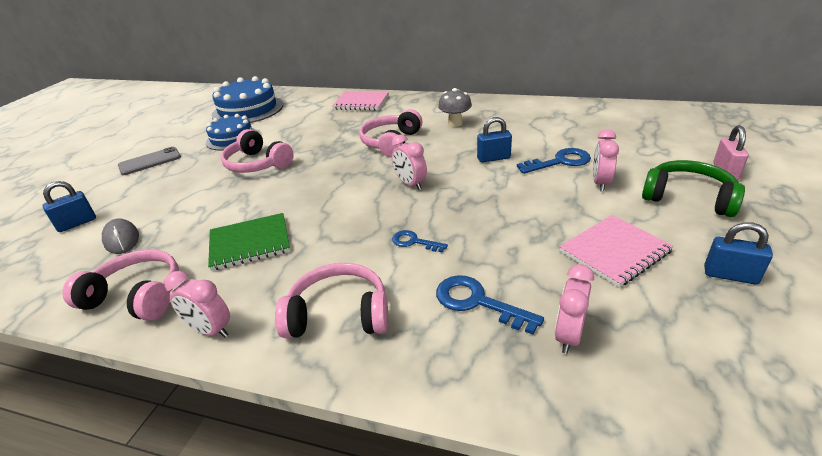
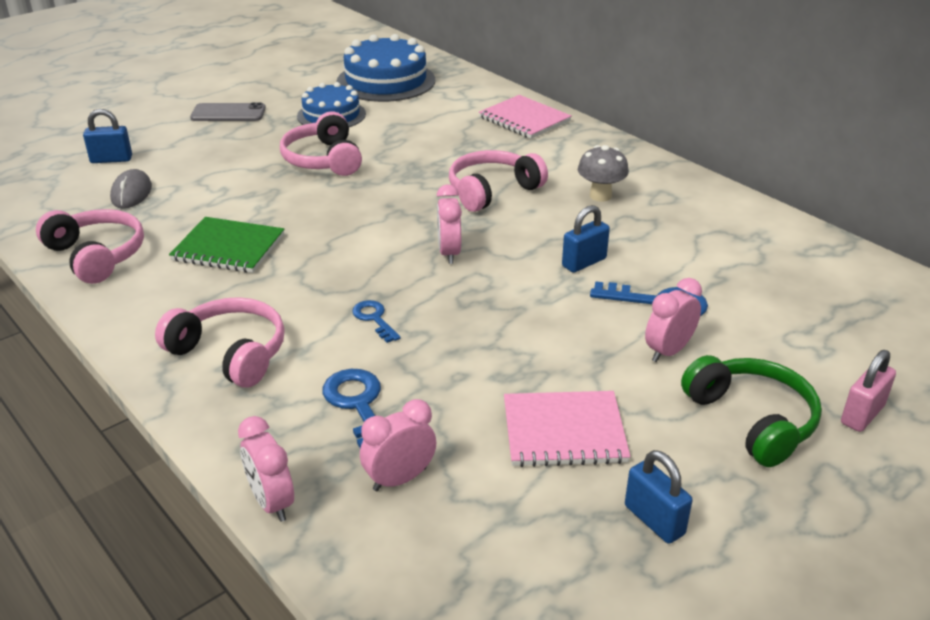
camera: 30 degrees right, 0 degrees up
(210, 330) = (121, 314): pink clock -> pink clock (272, 502)
(493, 158) = (584, 262): blue padlock -> blue padlock turned 60 degrees counterclockwise

